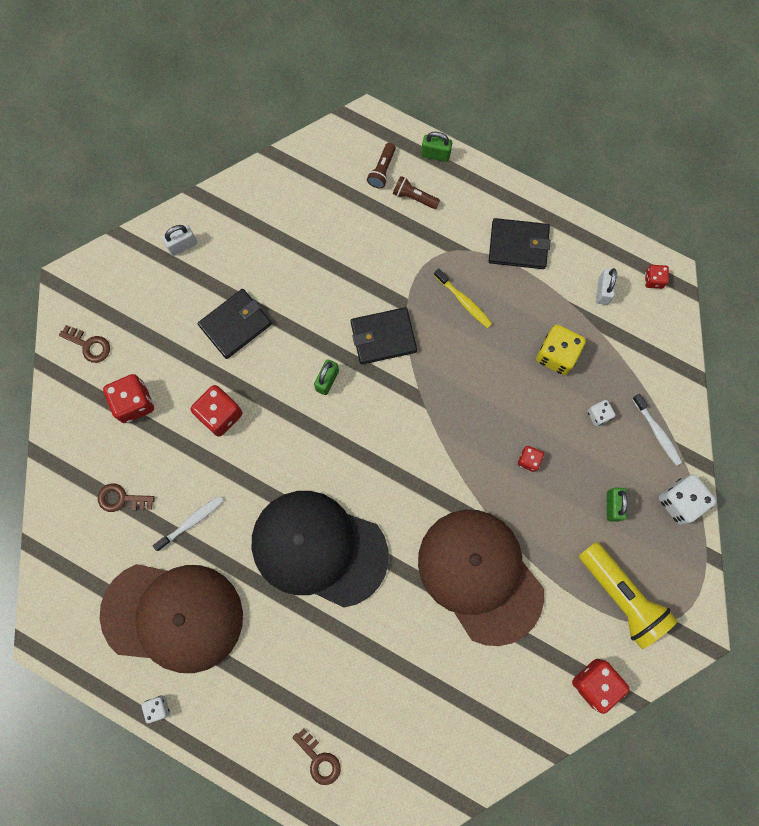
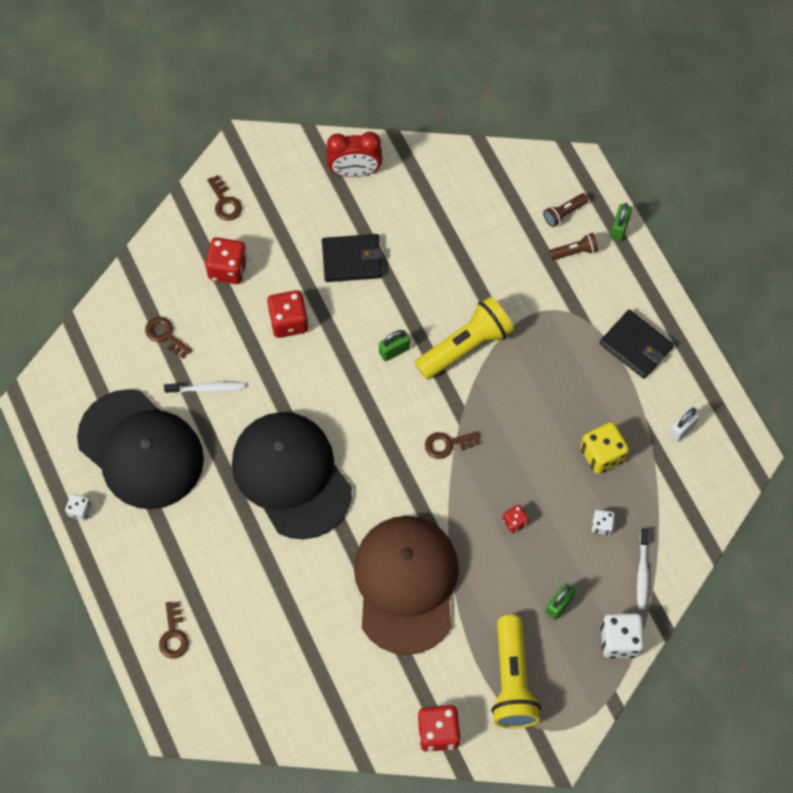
camera: 35 degrees right, 10 degrees down
(173, 615) = (141, 449): brown cap -> black cap
(182, 245) = (354, 171): white padlock -> red clock
(383, 337) = (465, 346): black wallet -> yellow flashlight
(414, 197) = (575, 251): brown flashlight -> brown flashlight turned 105 degrees clockwise
(428, 431) = (448, 444): none -> brown key
(435, 154) = (619, 228): green padlock -> green padlock turned 60 degrees clockwise
(464, 301) = (555, 361): yellow toothbrush -> none
(653, 280) = (734, 448): red dice -> none

